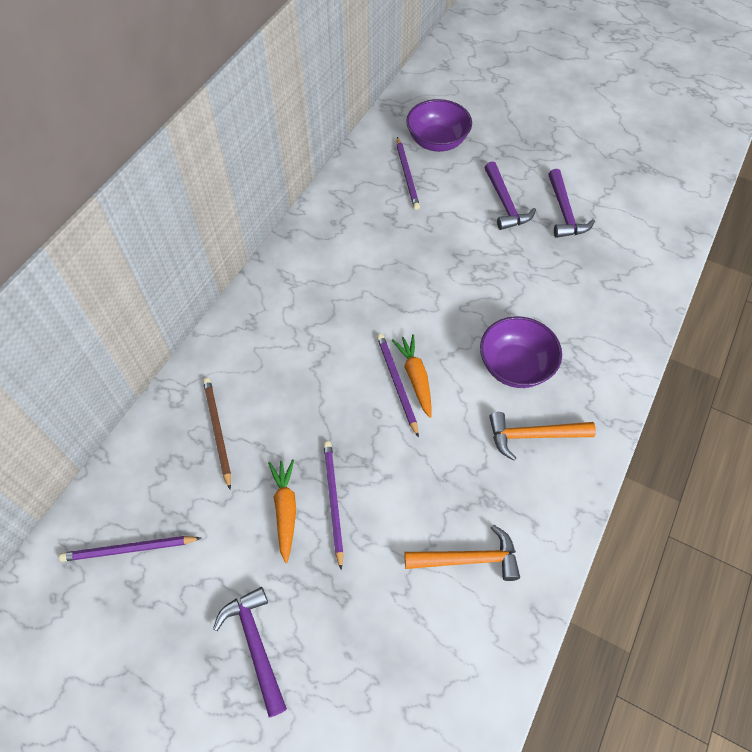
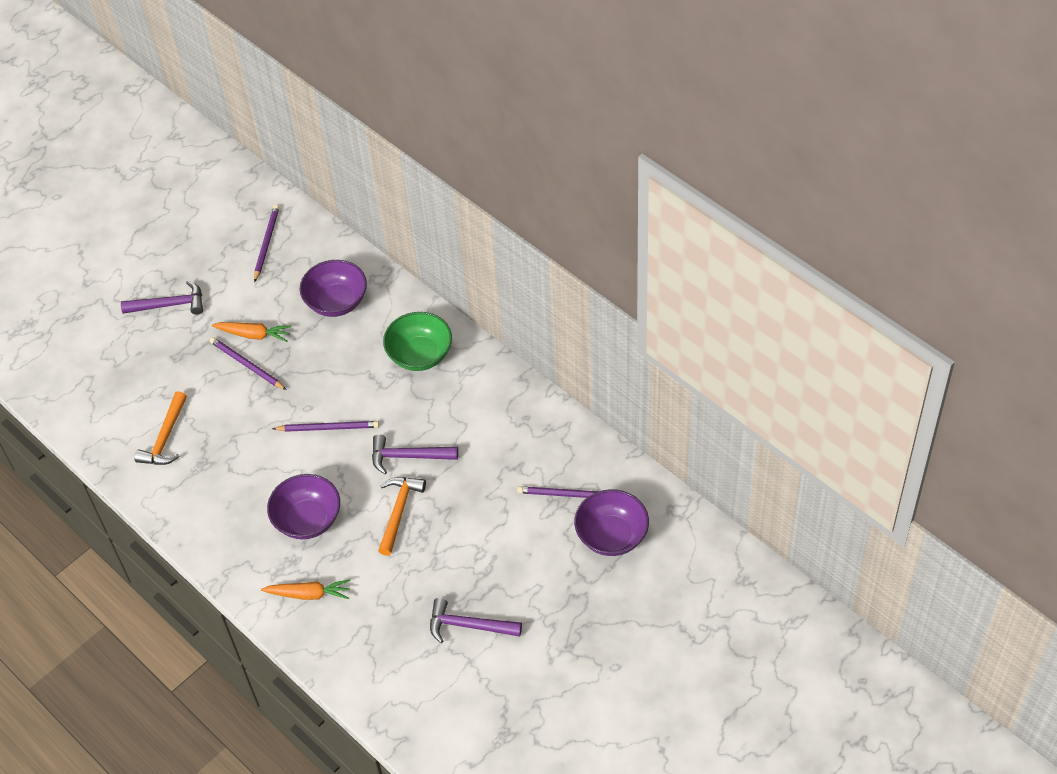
camera: 110 degrees right, 5 degrees down
(217, 431) = (336, 302): brown pencil -> purple bowl
(278, 326) = (420, 355): none -> green bowl
(333, 501) = (247, 365): purple pencil -> purple pencil turned 150 degrees counterclockwise
(415, 378) = (328, 442): orange carrot -> orange carrot (309, 594)
(505, 204) = (499, 573): purple hammer -> purple hammer (408, 456)
(533, 436) = (239, 511): orange hammer -> orange hammer (399, 511)

